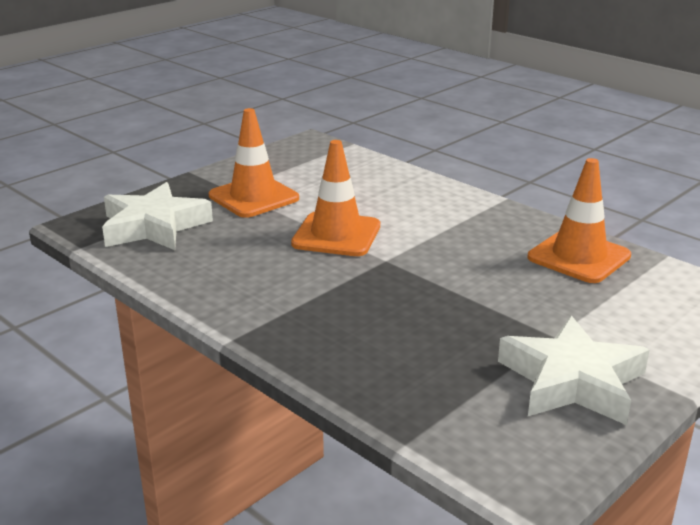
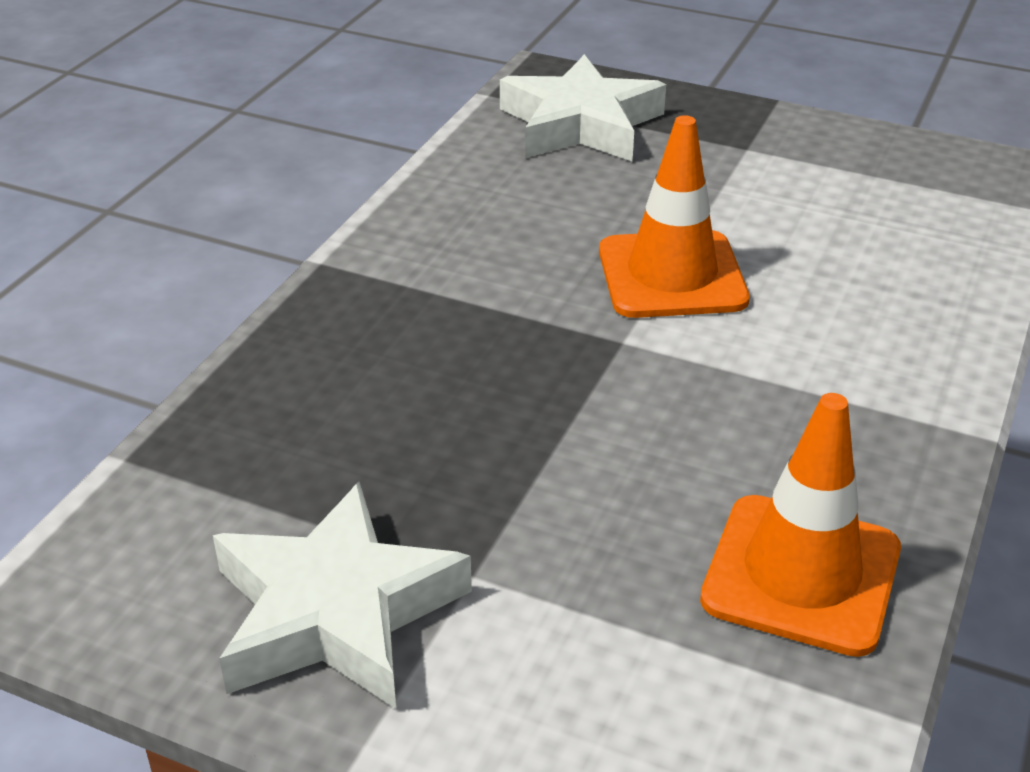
camera: 70 degrees right, 10 degrees up
(253, 197) = (739, 173): orange traffic cone -> none

